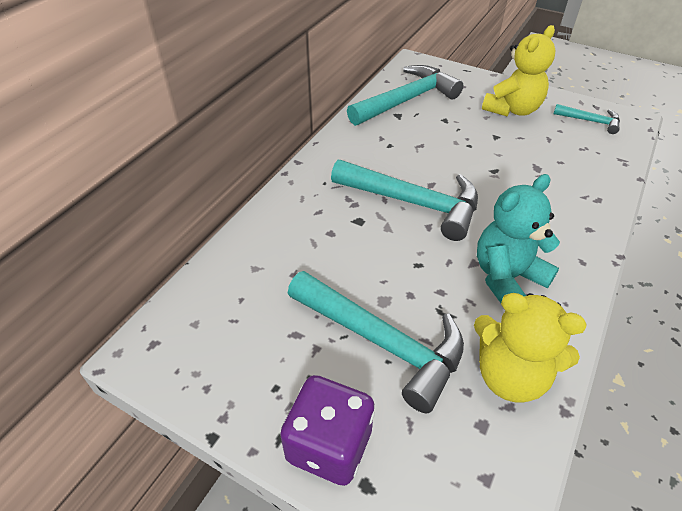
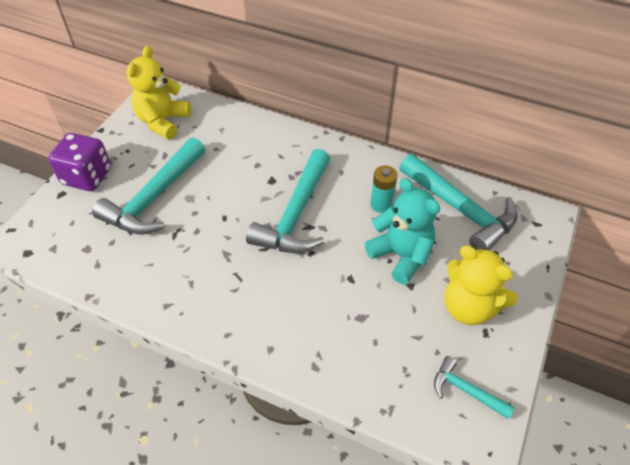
camera: 85 degrees right, 5 degrees up
(400, 143) = (381, 204): none -> turquoise battery
(507, 277) = (209, 274): turquoise teddy bear -> turquoise teddy bear (401, 255)
(510, 375) = (120, 267): yellow teddy bear -> yellow teddy bear (163, 121)
(590, 121) = (466, 390): turquoise hammer -> turquoise hammer turned 105 degrees clockwise

